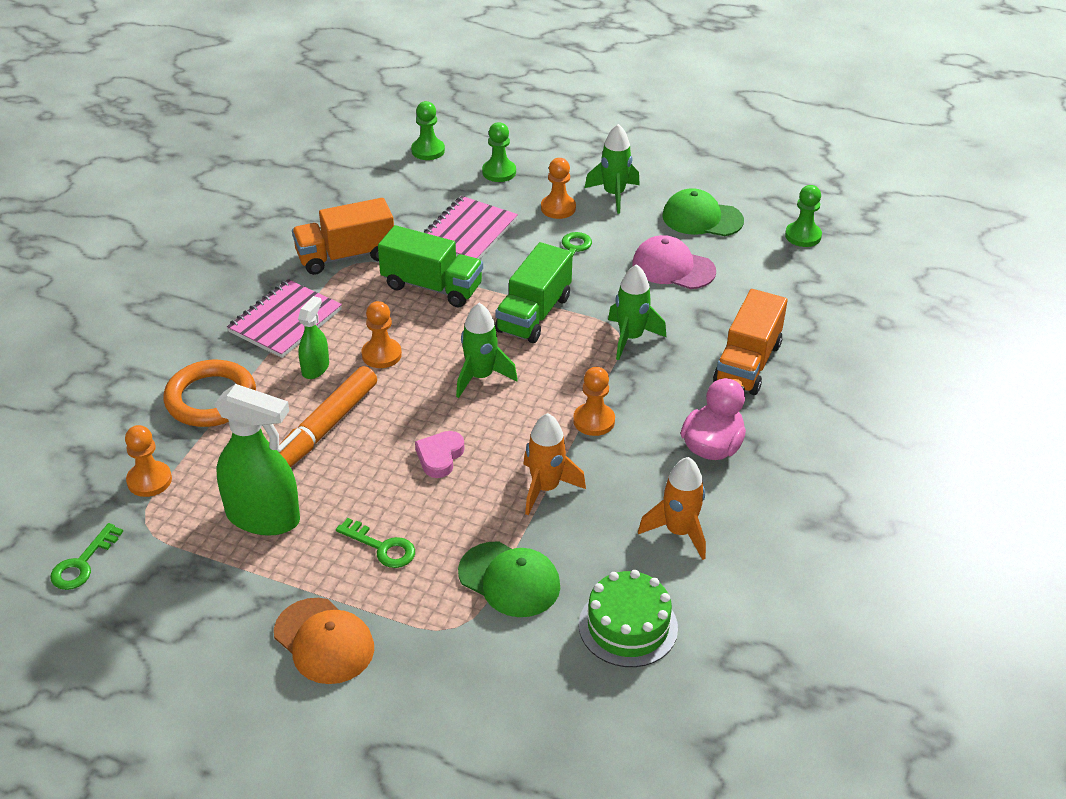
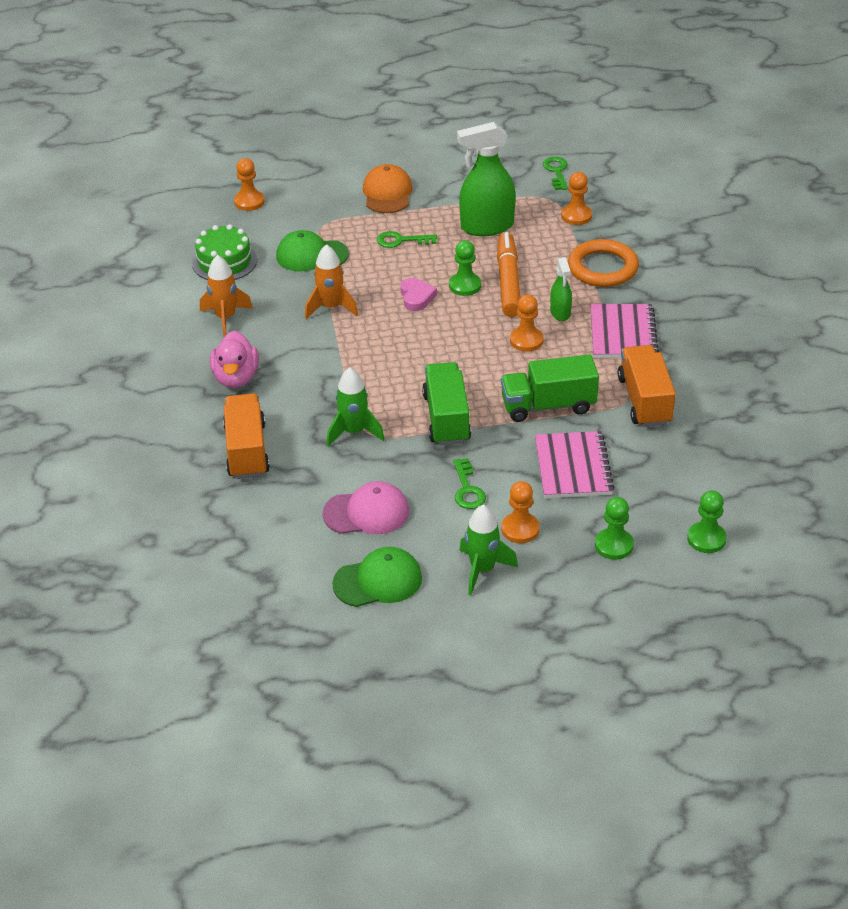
camera: 150 degrees right, 0 degrees up
(324, 641) = (387, 193): orange cap -> orange cap turned 75 degrees clockwise
(345, 256) = (644, 400): orange truck -> orange truck turned 45 degrees counterclockwise
(480, 377) = (440, 355): green rocket -> none
(594, 421) = (333, 360): orange pawn -> orange pawn (249, 202)
(803, 236) = (268, 605): green pawn -> green pawn (465, 285)

